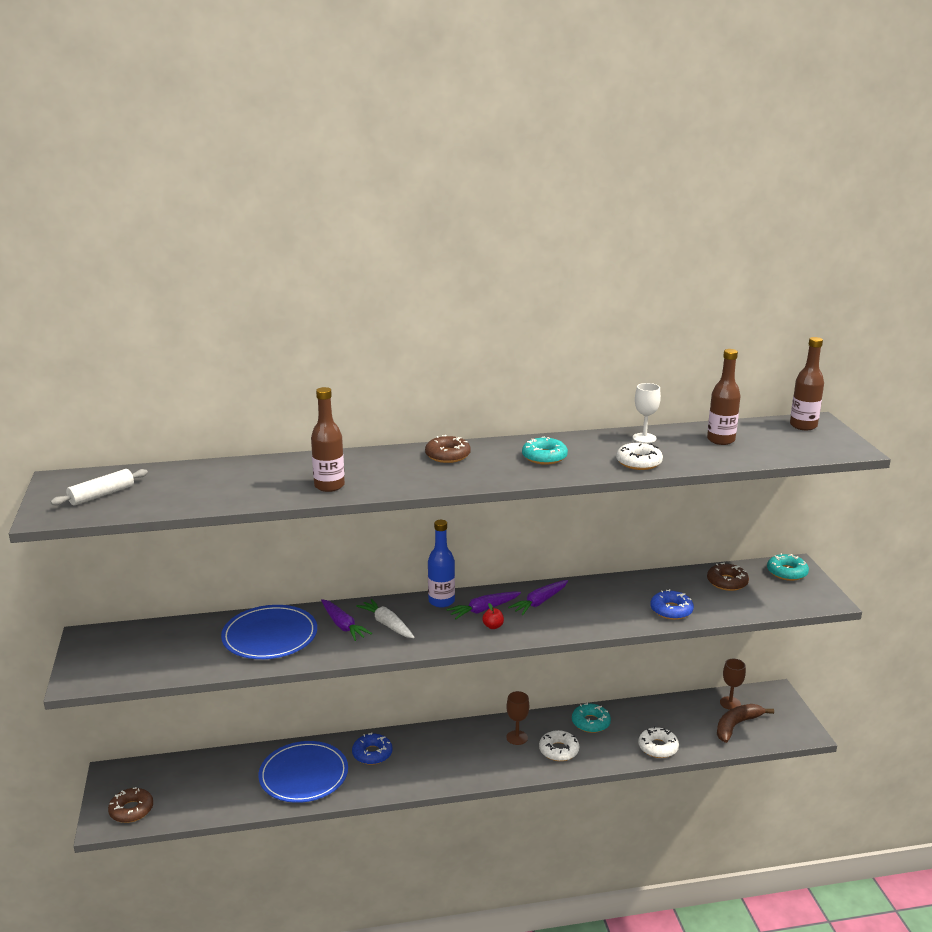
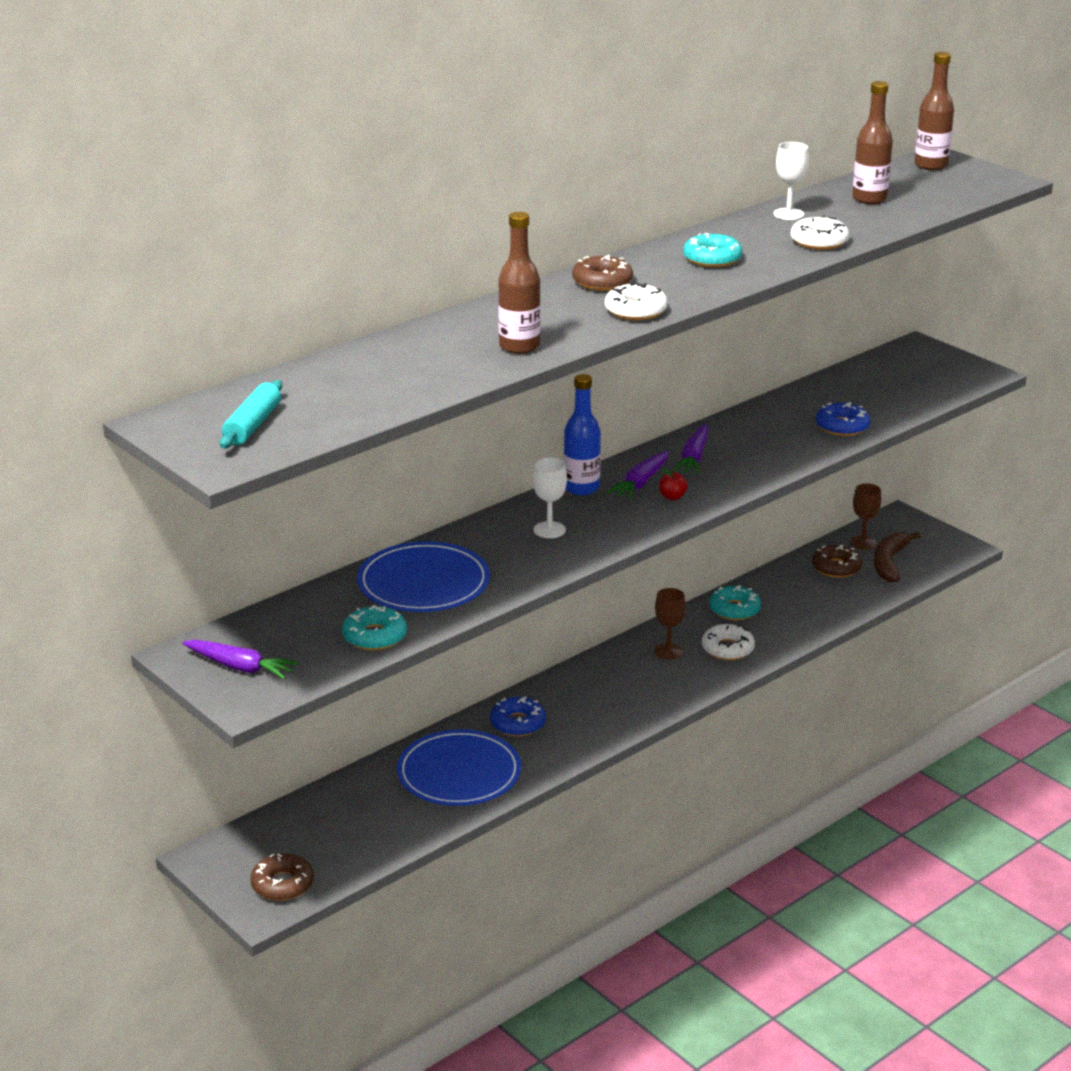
camera: 30 degrees left, 5 degrees up
(101, 495) = (252, 425): white rolling pin -> turquoise rolling pin
(343, 625) = (498, 546): purple carrot -> purple carrot (240, 667)
(387, 624) = (549, 530): white carrot -> white goblet
(658, 747) = (829, 610): white donut -> white donut (635, 311)
(727, 582) = (868, 382): brown donut -> brown donut (836, 567)
(787, 572) = (917, 356): turquoise donut -> turquoise donut (374, 636)

